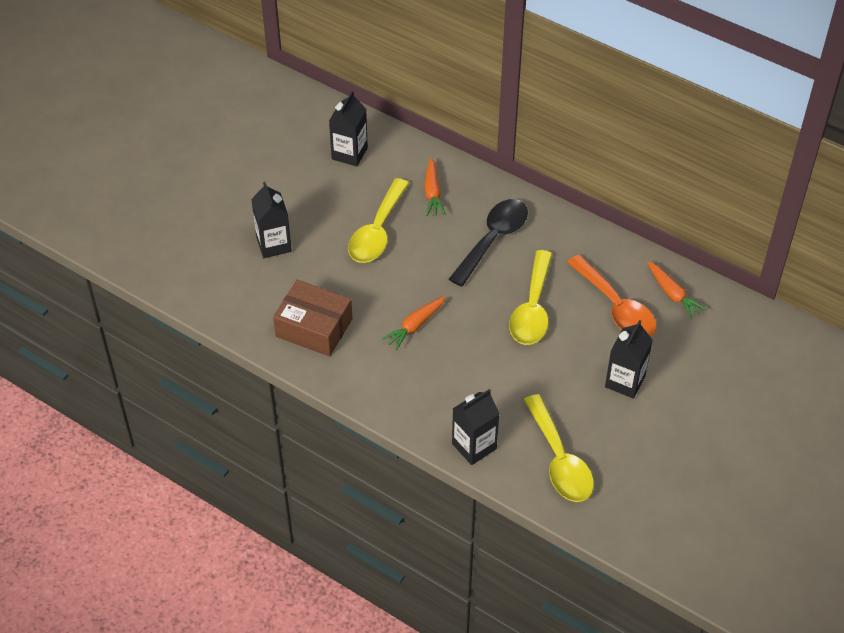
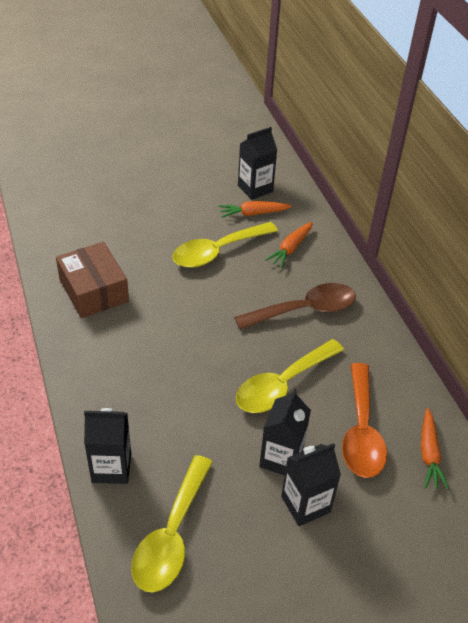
camera: 35 degrees right, 5 degrees down
(274, 244) = (132, 217): black carton -> black carton (281, 458)
(415, 326) = (171, 337): orange carrot -> orange carrot (253, 213)
(493, 240) = (304, 310): black spoon -> brown spoon

